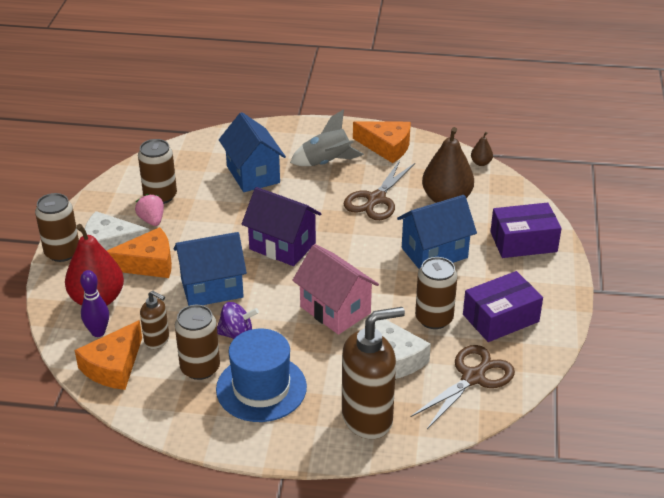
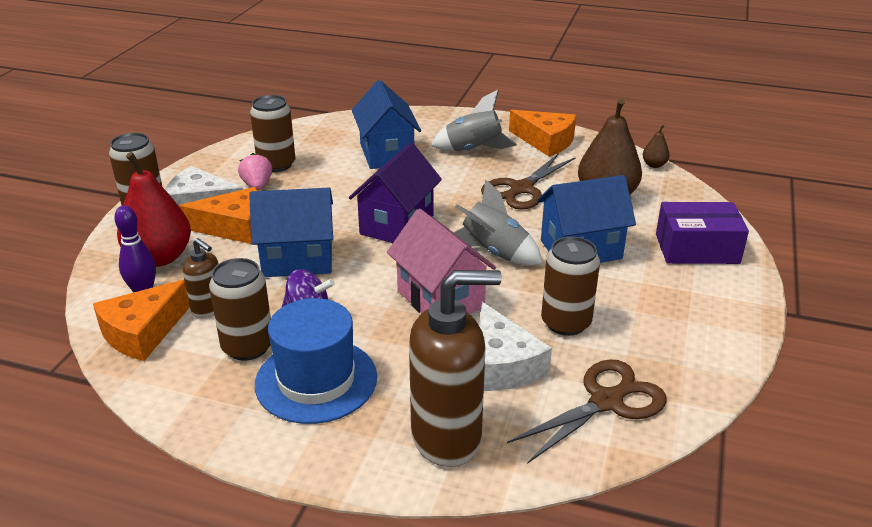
camera: 10 degrees right, 5 degrees down
(282, 246) = (397, 225): purple house -> purple house turned 75 degrees clockwise
(367, 263) = (494, 252): none -> grey rocket
(500, 318) = (655, 332): purple box -> none

